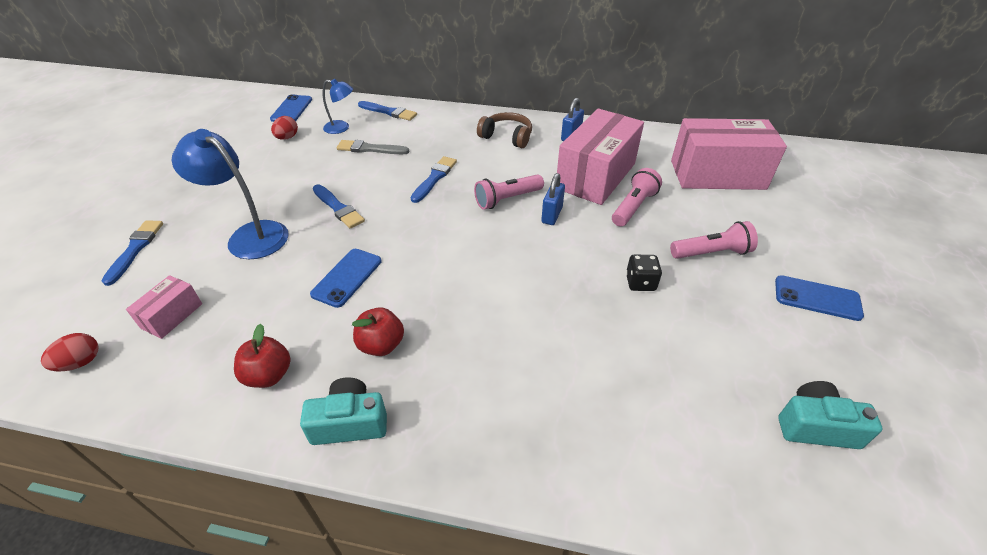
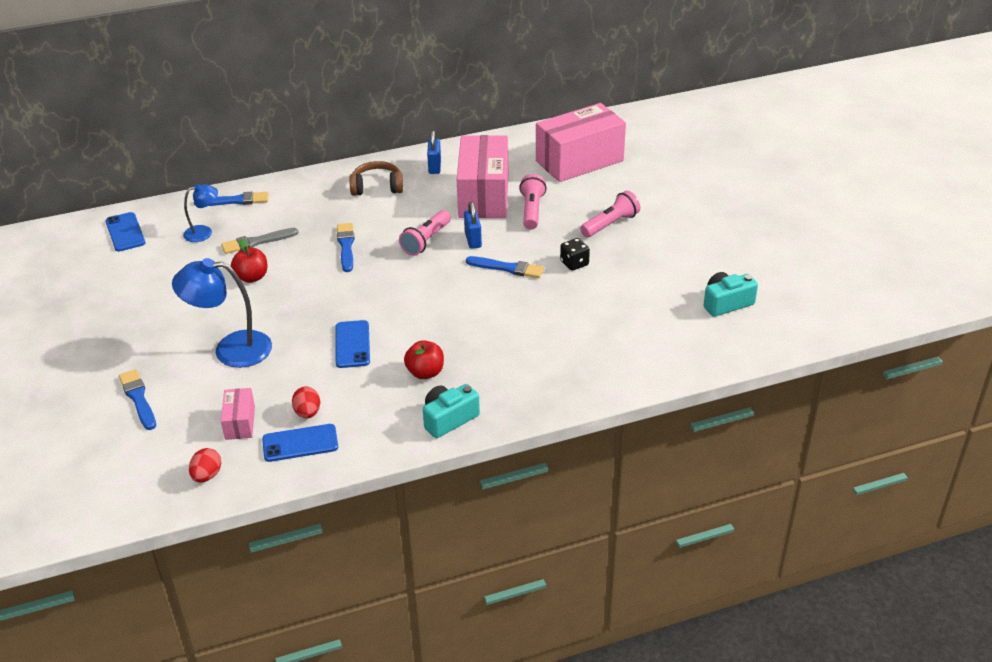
camera: 30 degrees left, 5 degrees down
(269, 375) = (363, 421): red apple -> red apple (252, 277)
(287, 138) = (158, 261): red egg -> red egg (307, 413)
(338, 208) = (285, 300): blue brush -> blue brush (507, 268)
(817, 298) = (694, 229): blue phone -> blue phone (300, 443)

